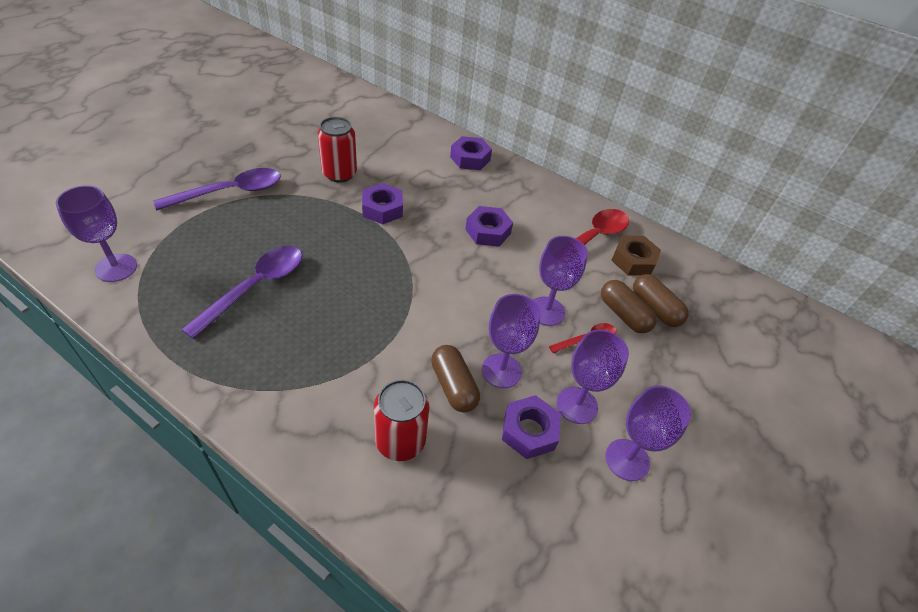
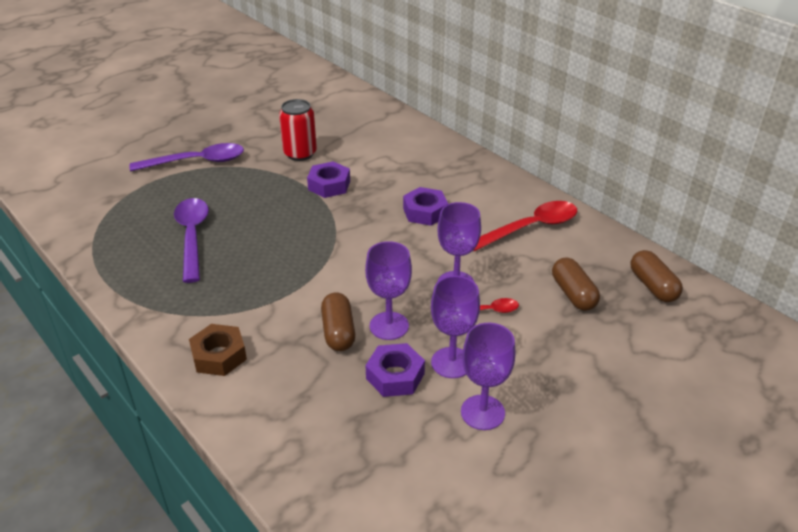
camera: 20 degrees right, 10 degrees down
(116, 268) = (84, 211): purple goblet -> none
(255, 287) = (192, 236): purple spoon -> purple spoon turned 60 degrees counterclockwise
(400, 441) = (273, 366): red can -> none
(470, 158) = (434, 148): purple nut -> none
(623, 314) = (536, 295): brown capsule -> brown capsule (652, 286)
(633, 260) = (569, 250): brown nut -> brown nut (219, 356)

